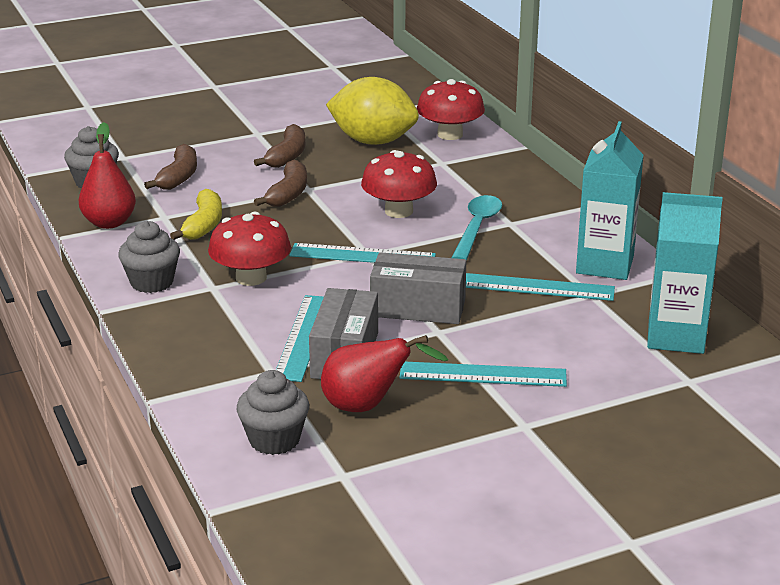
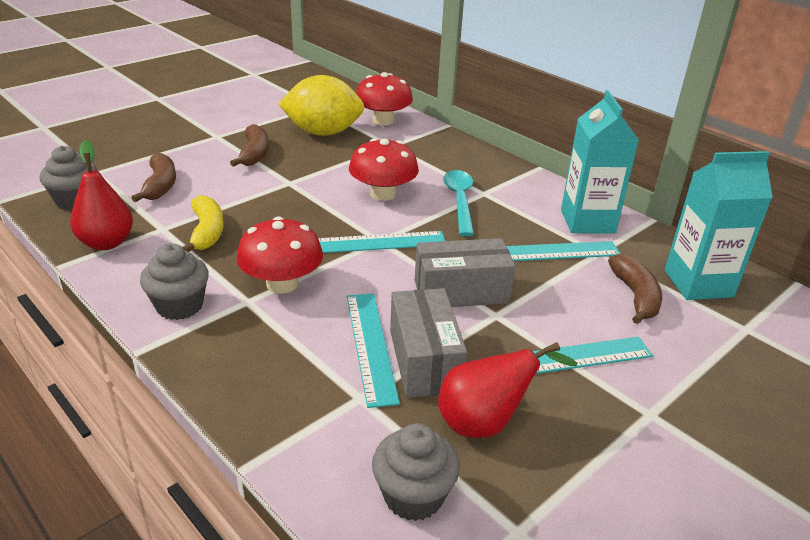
camera: 20 degrees left, 5 degrees up
(288, 194) = (274, 189): brown banana -> brown banana (635, 296)

